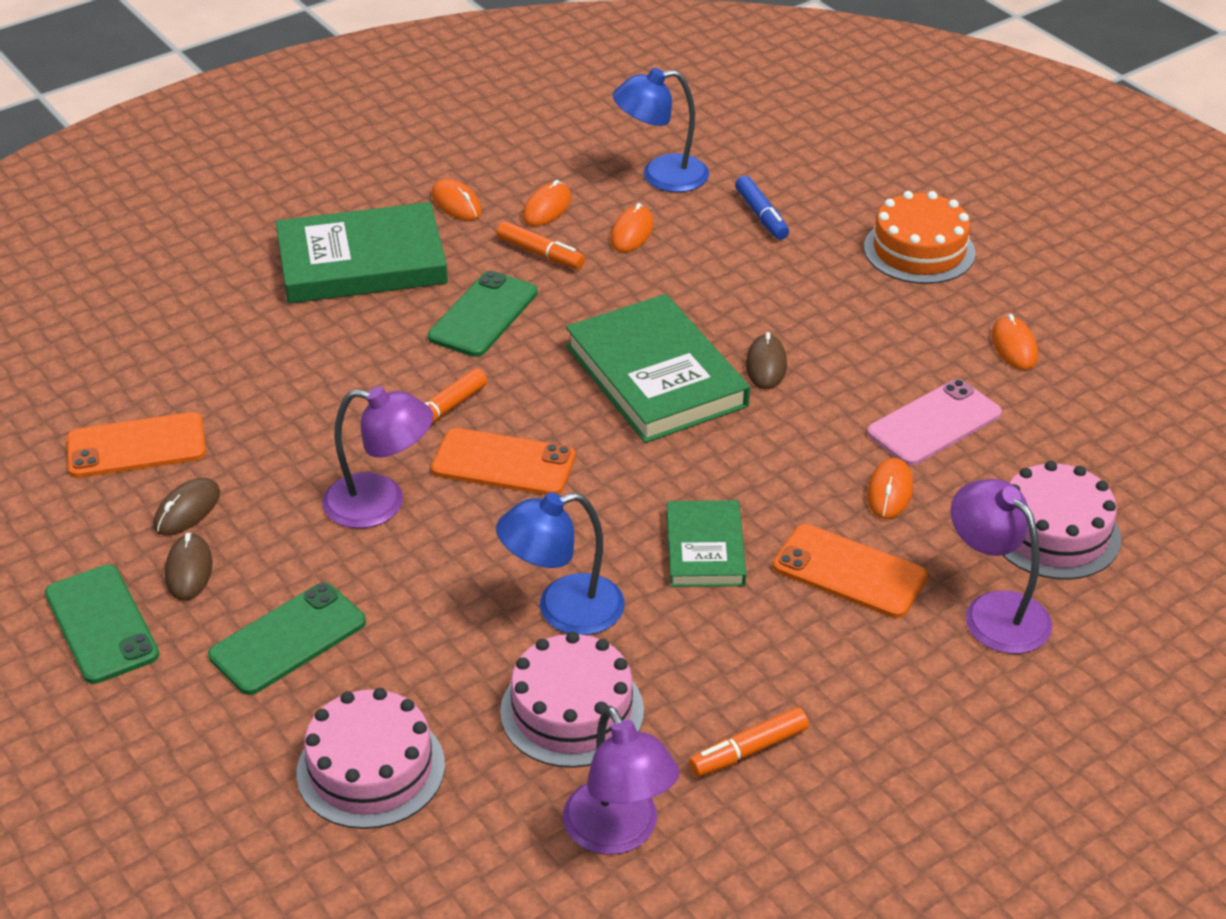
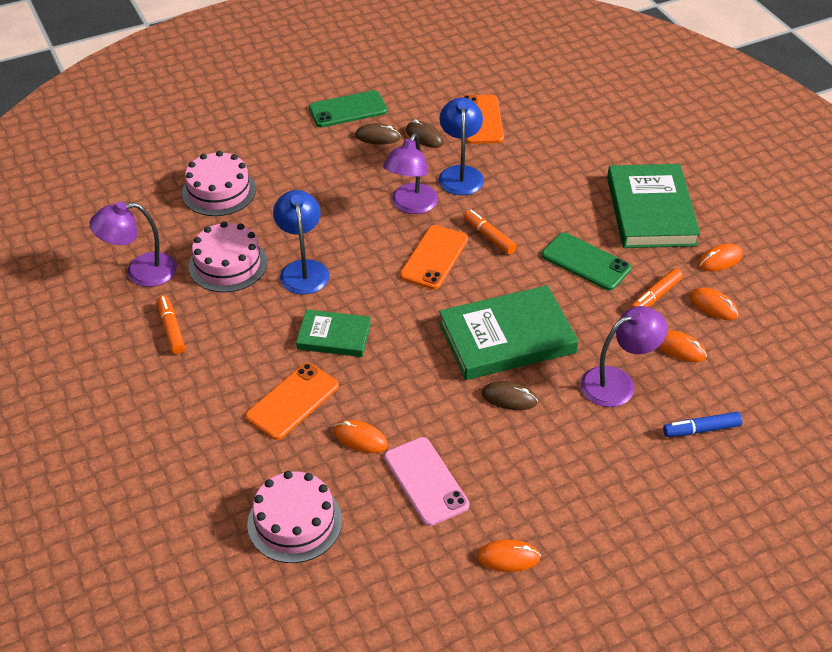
camera: 100 degrees right, 5 degrees up
(288, 639) = (316, 168): green phone -> none
(661, 176) = (759, 376): blue lamp -> blue lamp (460, 174)
(919, 250) = (647, 525): orange cake -> none
(994, 611) = (234, 467): purple lamp -> purple lamp (618, 382)

